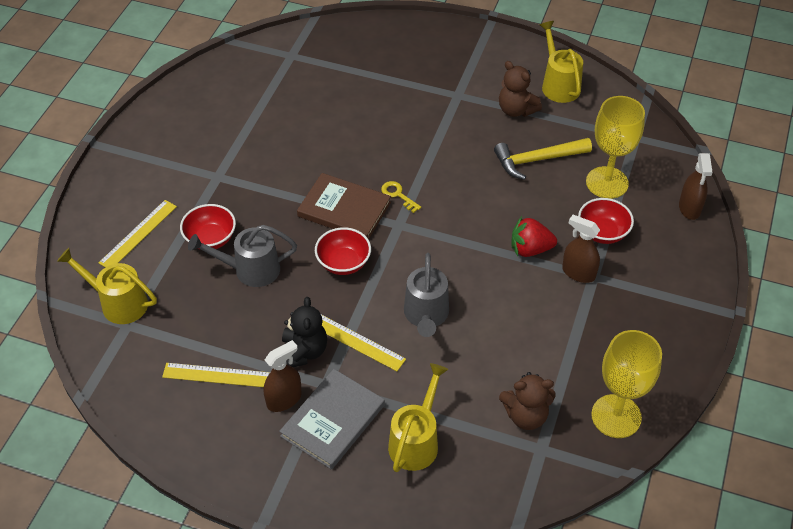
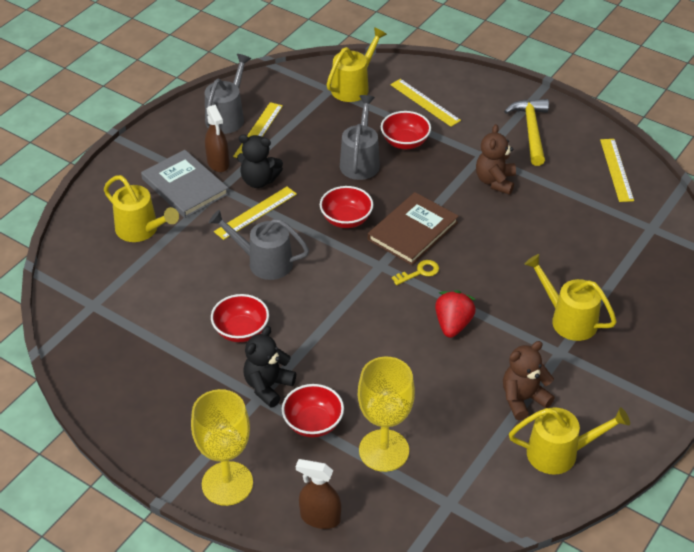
camera: 105 degrees right, 5 degrees down
(197, 414) = (227, 116): none -> grey watering can
(218, 82) = (616, 170): none -> yellow ruler
(419, 94) = (568, 319): none -> yellow watering can
(522, 310) = (241, 331): none -> red bowl
(526, 415) = (129, 303): brown teddy bear -> brown teddy bear (495, 181)
(530, 249) = (313, 356): red strawberry -> red strawberry (453, 324)
(537, 160) = (437, 396): yellow hammer -> yellow hammer (531, 130)
(578, 273) = (268, 386): brown spray bottle -> black teddy bear
(616, 416) = (96, 365): yellow goblet -> yellow goblet (227, 483)

